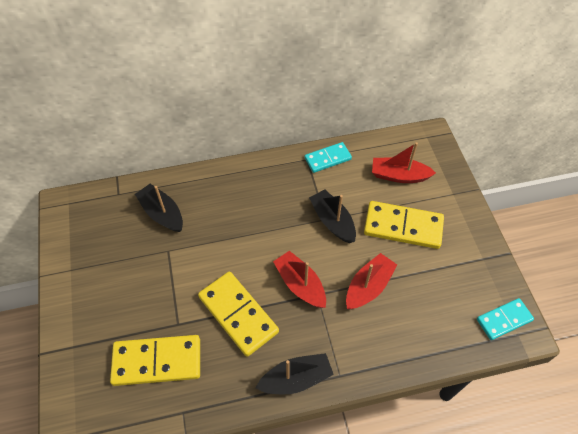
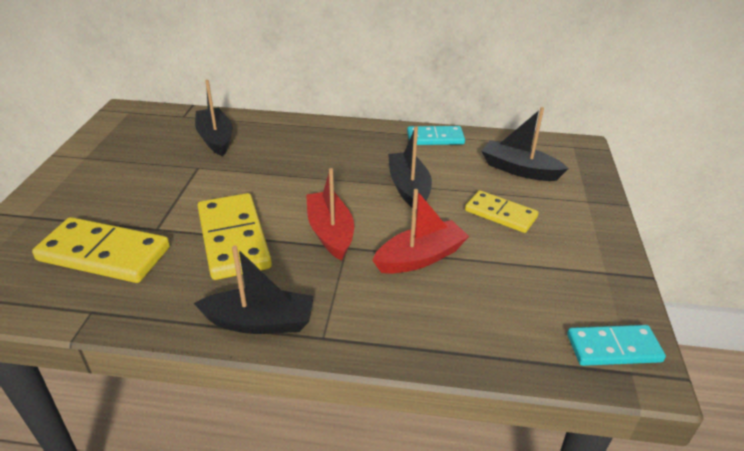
camera: 20 degrees right, 20 degrees down
(399, 176) = (519, 170): red boat -> black boat
(403, 227) = (500, 214): yellow domino -> yellow domino, size x0.62

